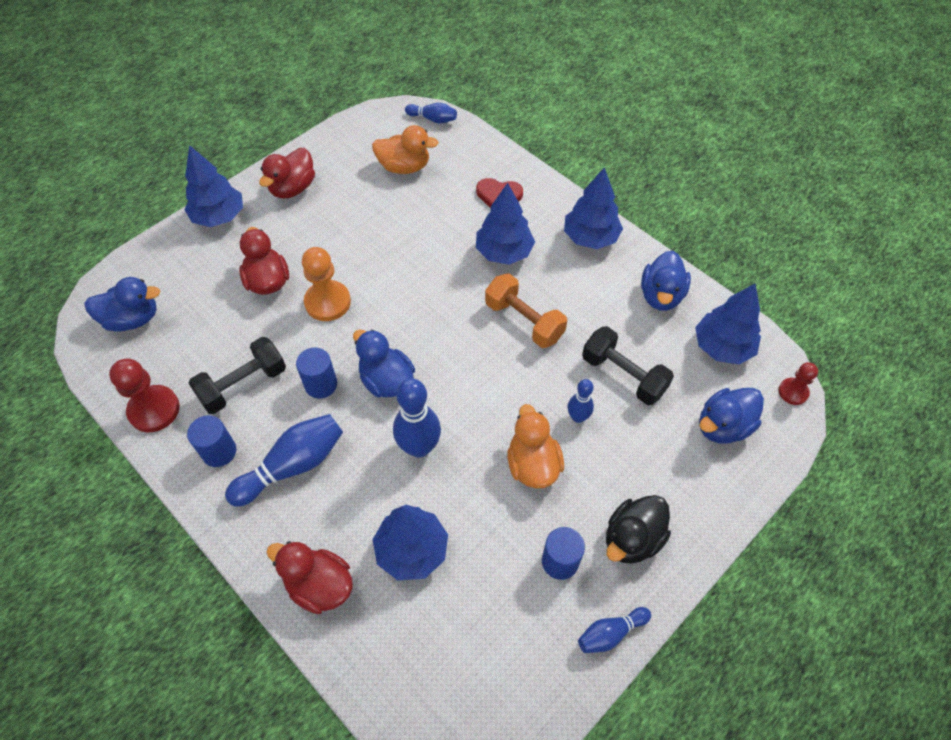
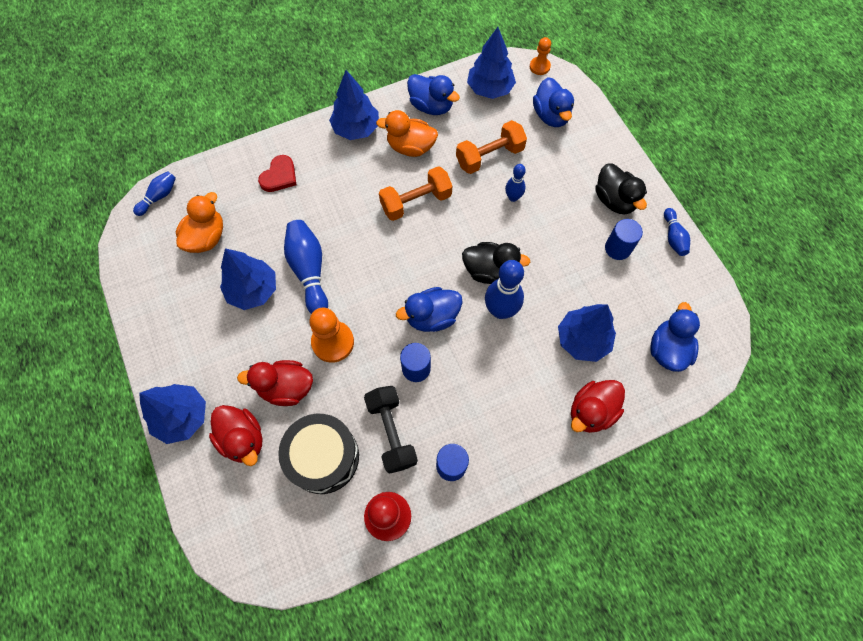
camera: 70 degrees left, 10 degrees up
(132, 319) = (274, 523): blue duck -> blue duck (667, 349)
(204, 335) = (323, 457): none -> black drum
(293, 188) = (181, 340): red duck -> red duck (243, 439)
(293, 466) = (485, 408): blue bowling pin -> blue bowling pin (309, 271)
(466, 421) = (490, 271): none -> black duck
(504, 252) = (342, 192): blue tree -> blue tree (253, 290)
(532, 464) = (541, 239): orange duck -> orange duck (410, 147)
(623, 375) = (489, 156): black dumbbell -> orange dumbbell
(793, 392) = (539, 67): red pawn -> orange pawn

